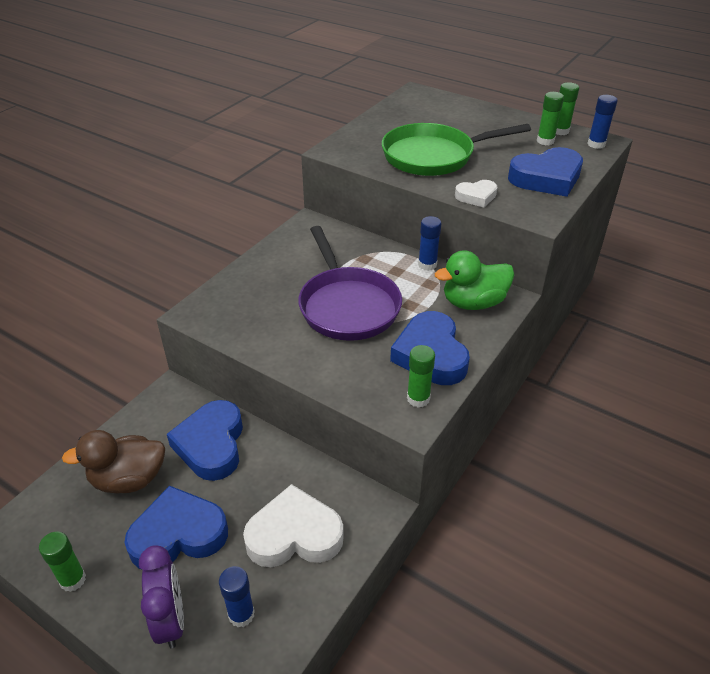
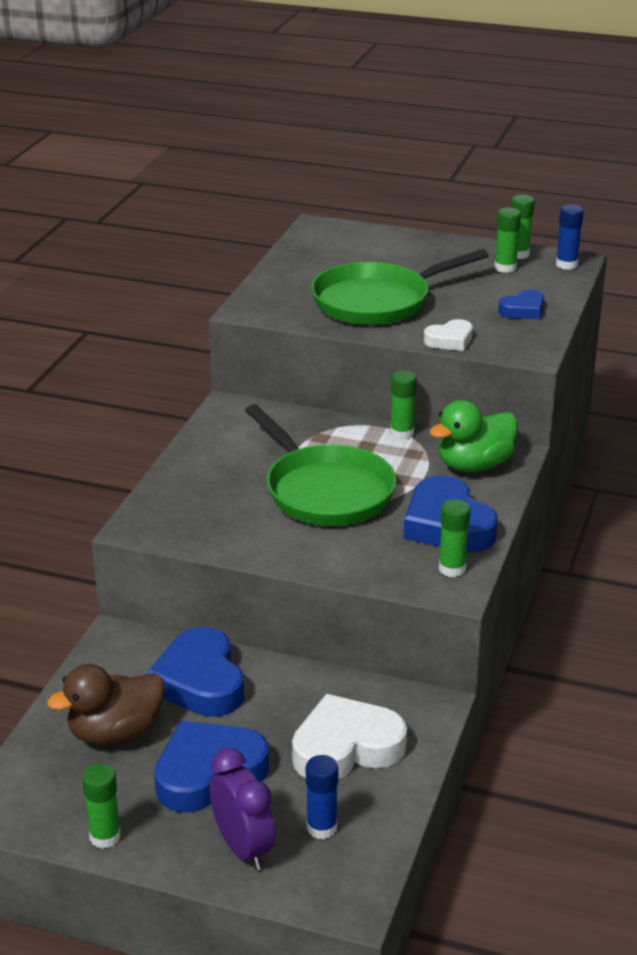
camera: 15 degrees left, 10 degrees down
(347, 306) = (325, 491): purple pan -> green pan
(427, 265) = (401, 433): blue glue stick -> green glue stick
(546, 178) = (523, 310): blue heart -> blue heart, size x0.54

